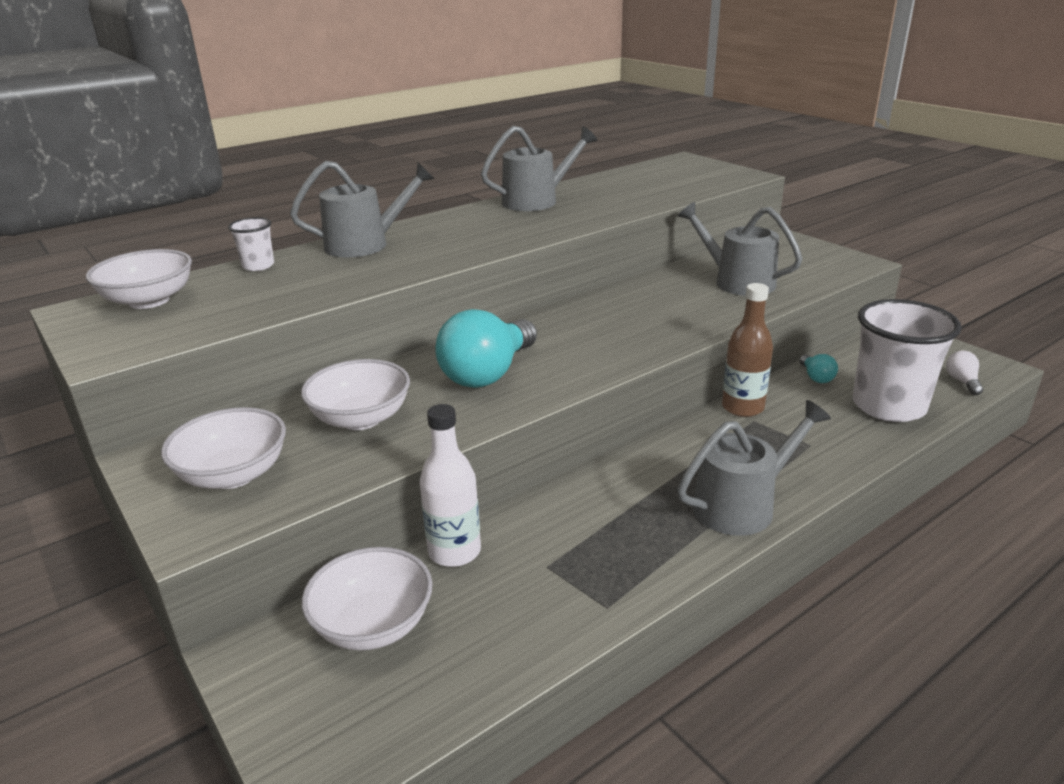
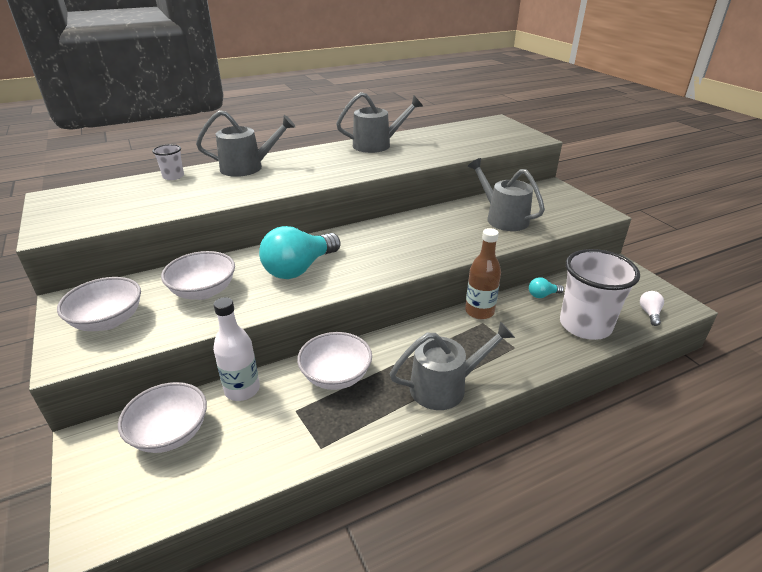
camera: 10 degrees right, 5 degrees up
(149, 301) = (95, 195): white bowl -> white bowl (336, 376)
(816, 377) = (542, 295): turquoise light bulb -> turquoise light bulb turned 75 degrees clockwise

